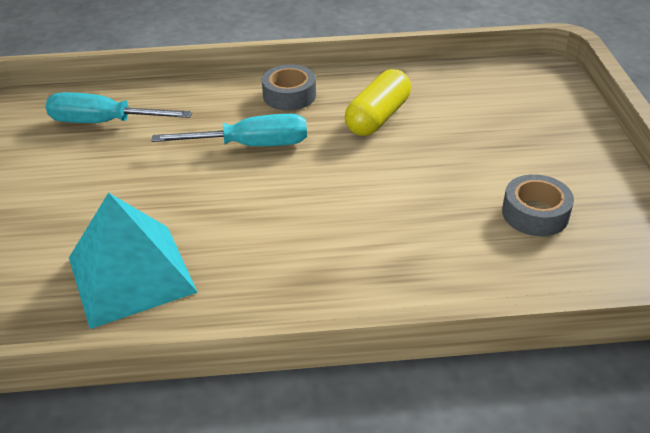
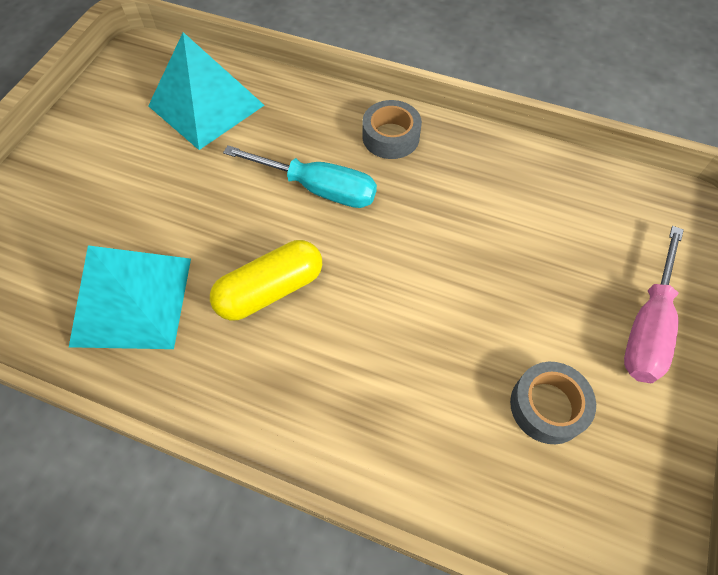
camera: 25 degrees right, 20 degrees up
(104, 122) = (206, 105): turquoise screwdriver -> turquoise pyramid
(378, 117) = (461, 202): yellow capsule -> yellow capsule (270, 290)
(568, 143) = (647, 325): none -> pink screwdriver

